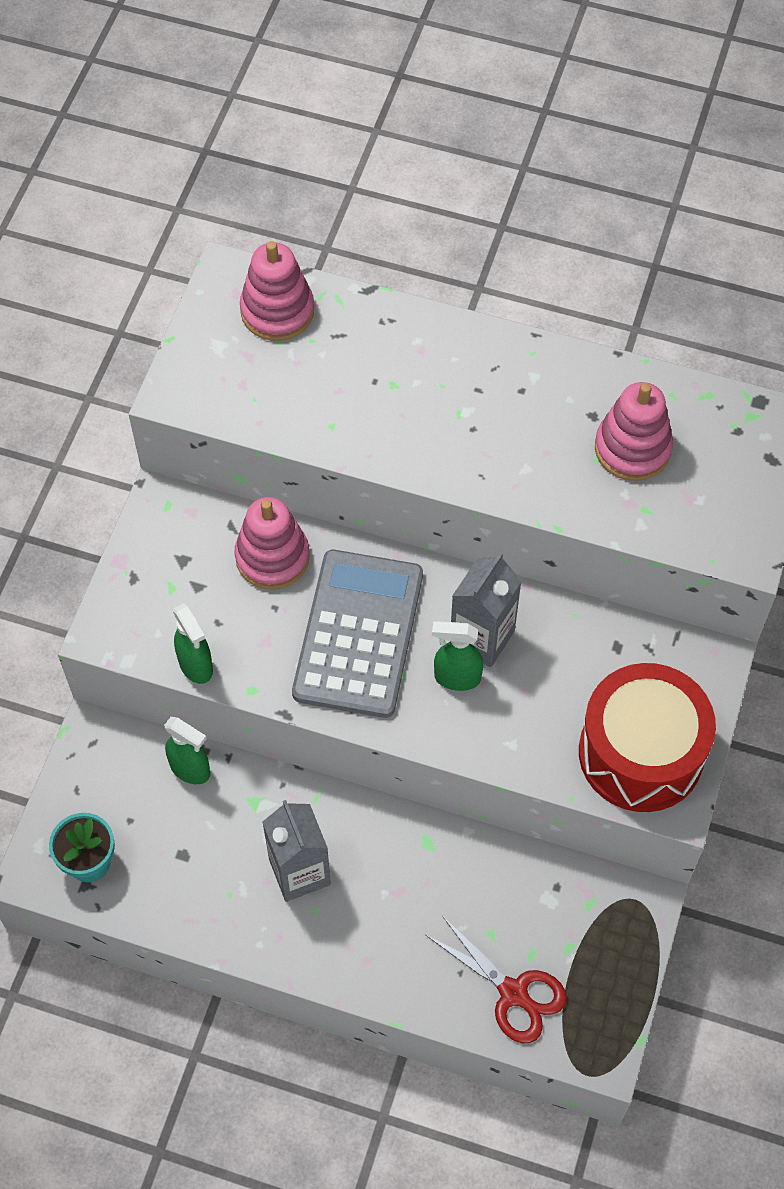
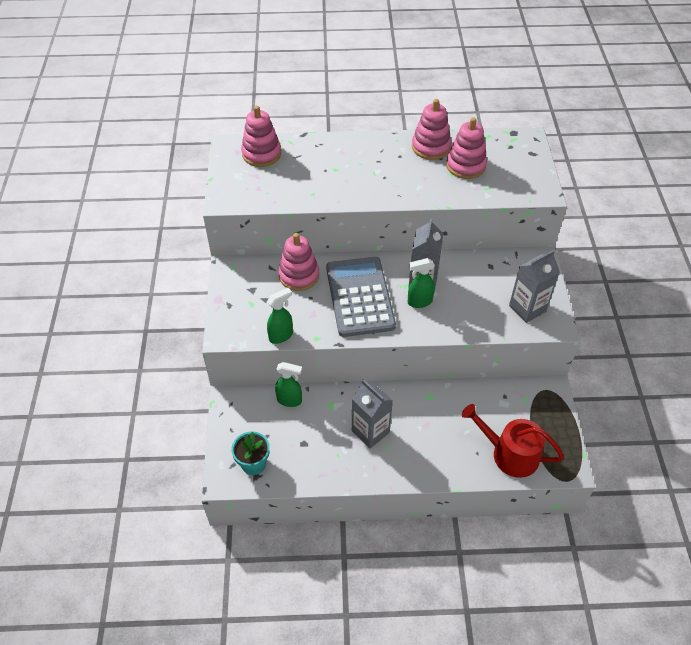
camera: 20 degrees left, 10 degrees down
(196, 666) = (281, 336): green spray bottle -> green spray bottle turned 75 degrees counterclockwise
(514, 993) = (509, 454): red scissors -> red watering can
(588, 387) = (431, 147): none -> pink stacking toy
(641, 753) = (527, 308): red drum -> grey carton

